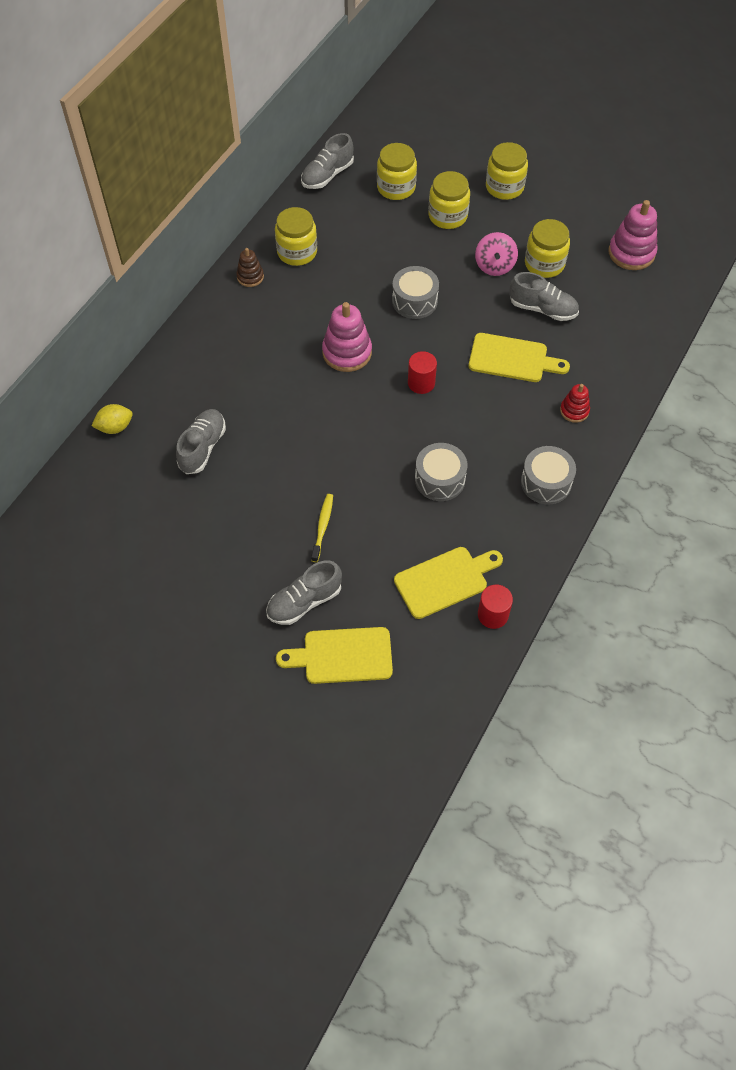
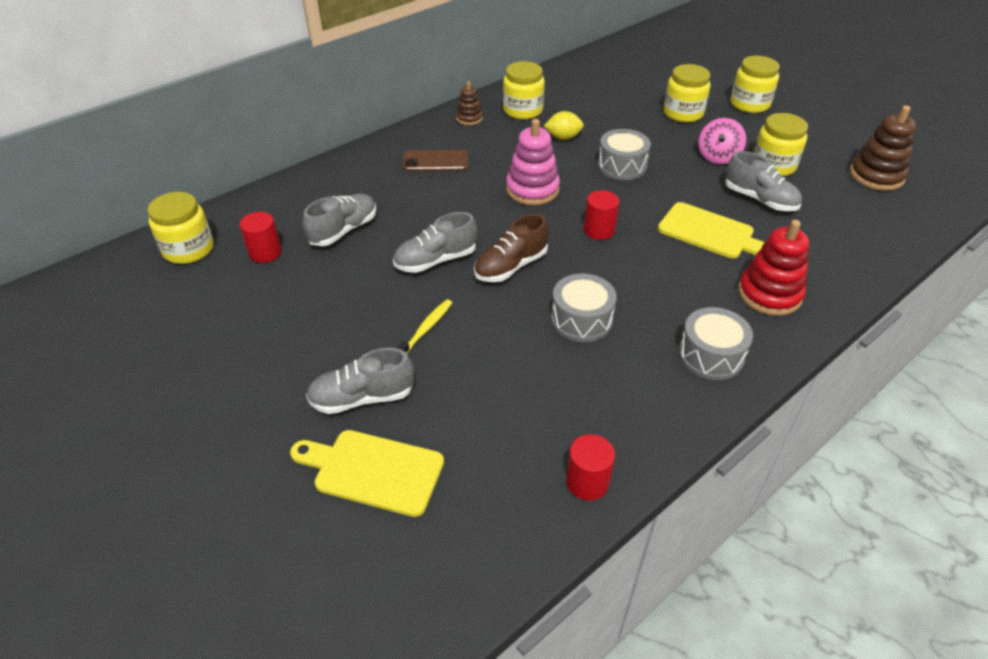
camera: 20 degrees right, 15 degrees down
(115, 427) = (273, 196): yellow lemon -> yellow lemon (563, 137)
(147, 492) = (265, 252): none -> red cylinder
(244, 342) = (435, 161): none -> brown phone
(327, 175) = (578, 68): grey shoe -> grey shoe (436, 260)
(363, 443) = (510, 266): none -> brown shoe
(396, 187) = (640, 86): yellow jar -> yellow jar (188, 249)
(445, 580) = (541, 424): yellow cutting board -> none
(574, 411) = (769, 294): red stacking toy -> red stacking toy, size x1.76
(631, 253) = (876, 176): pink stacking toy -> brown stacking toy

